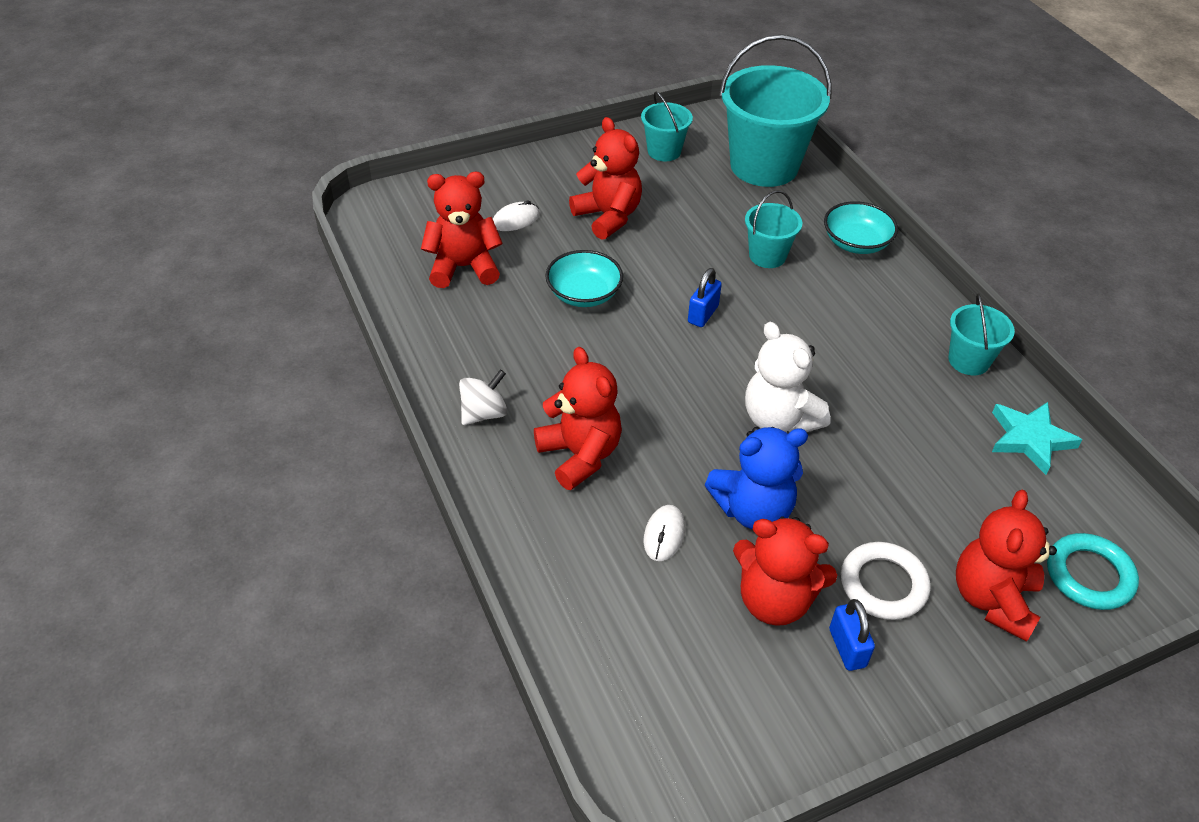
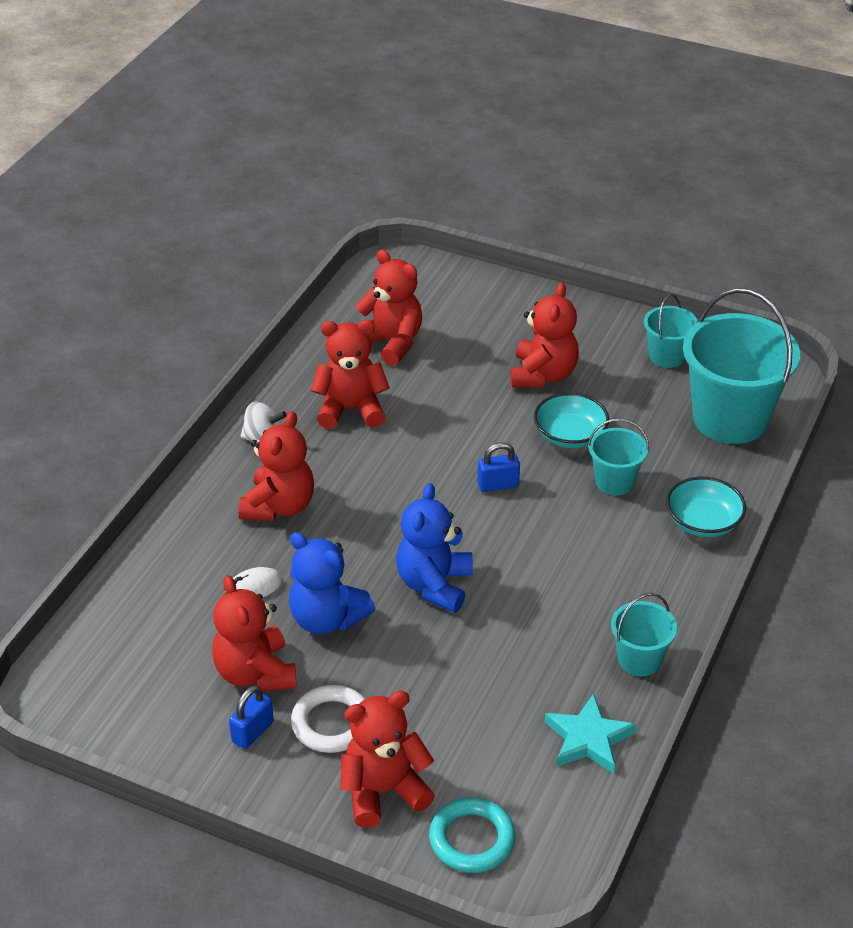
camera: 50 degrees right, 5 degrees down
(513, 338) = (351, 409): none -> red teddy bear
(515, 220) = (475, 334): white mouse -> none
(584, 294) = (440, 414): turquoise bowl -> turquoise bowl (570, 435)
(779, 419) = (434, 585): white teddy bear -> blue teddy bear

